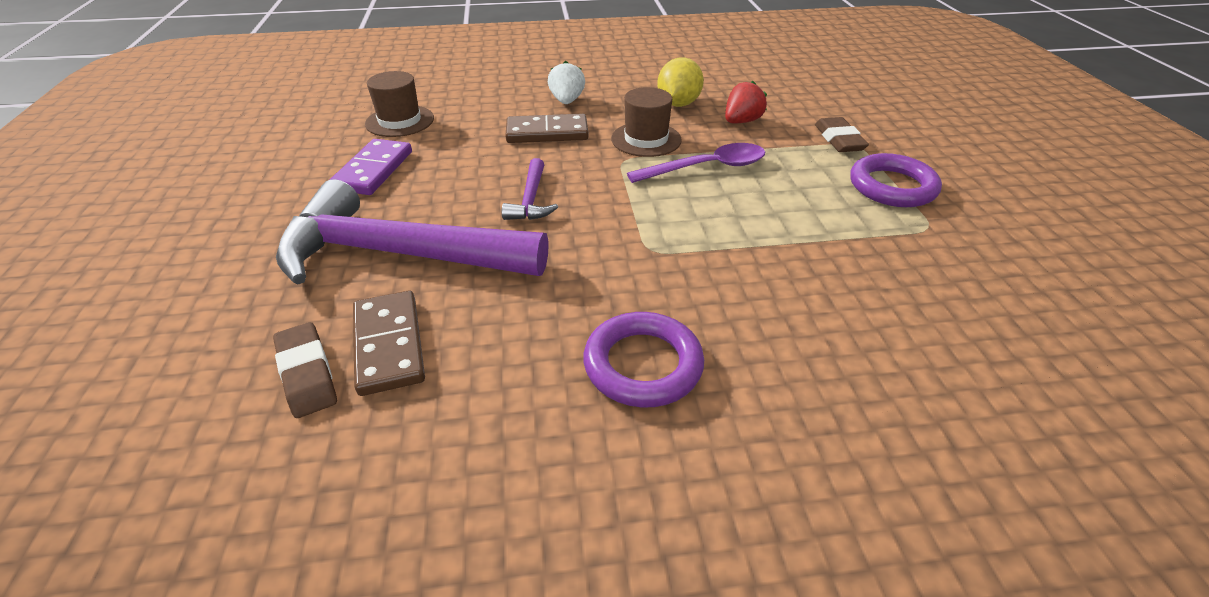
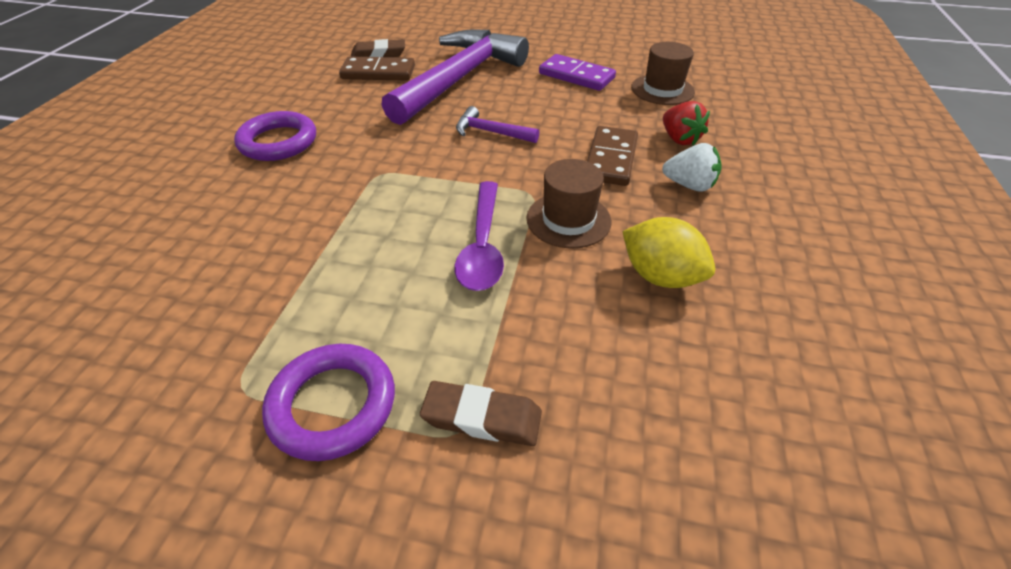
camera: 110 degrees right, 5 degrees up
(741, 121) = (584, 322): red strawberry -> red strawberry (679, 139)

